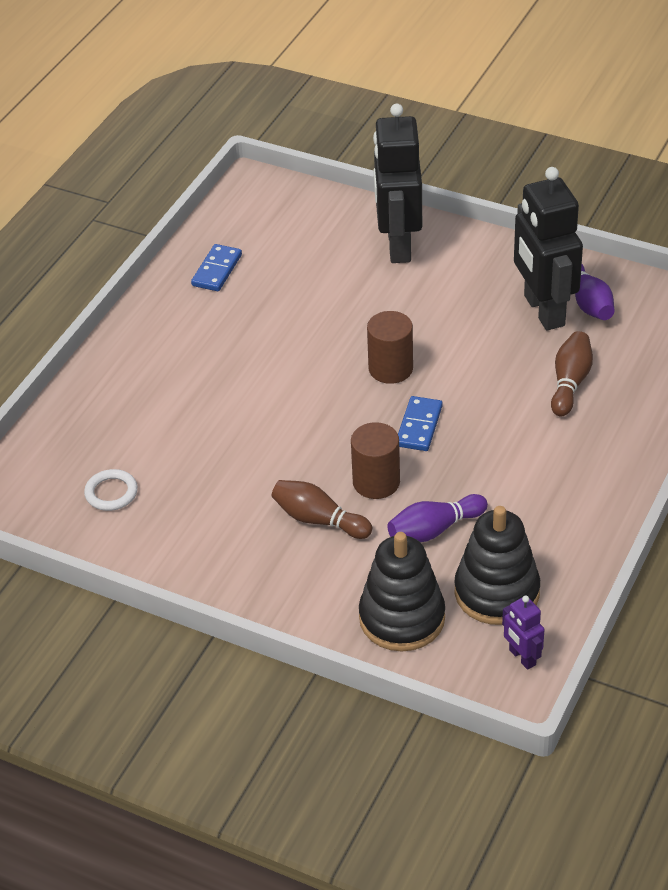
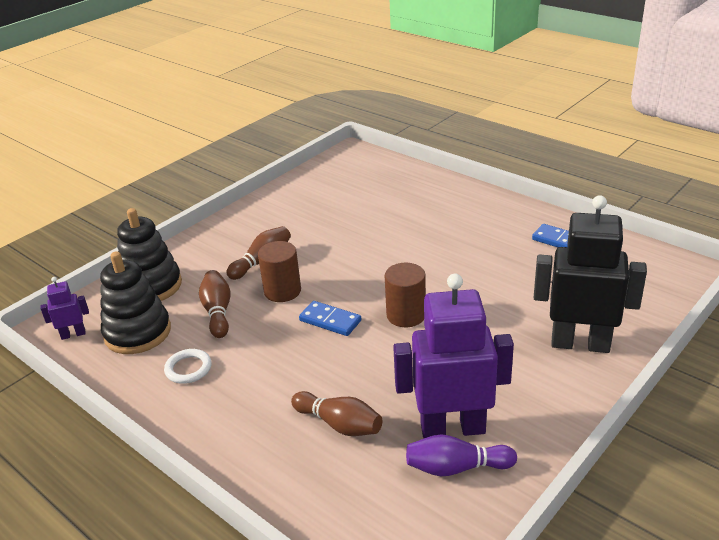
camera: 105 degrees right, 10 degrees down
(111, 493) = (337, 187): white ring -> white ring (188, 369)
(434, 529) = (217, 312): purple bowling pin -> brown bowling pin
(543, 311) = (452, 428): black robot -> purple robot

